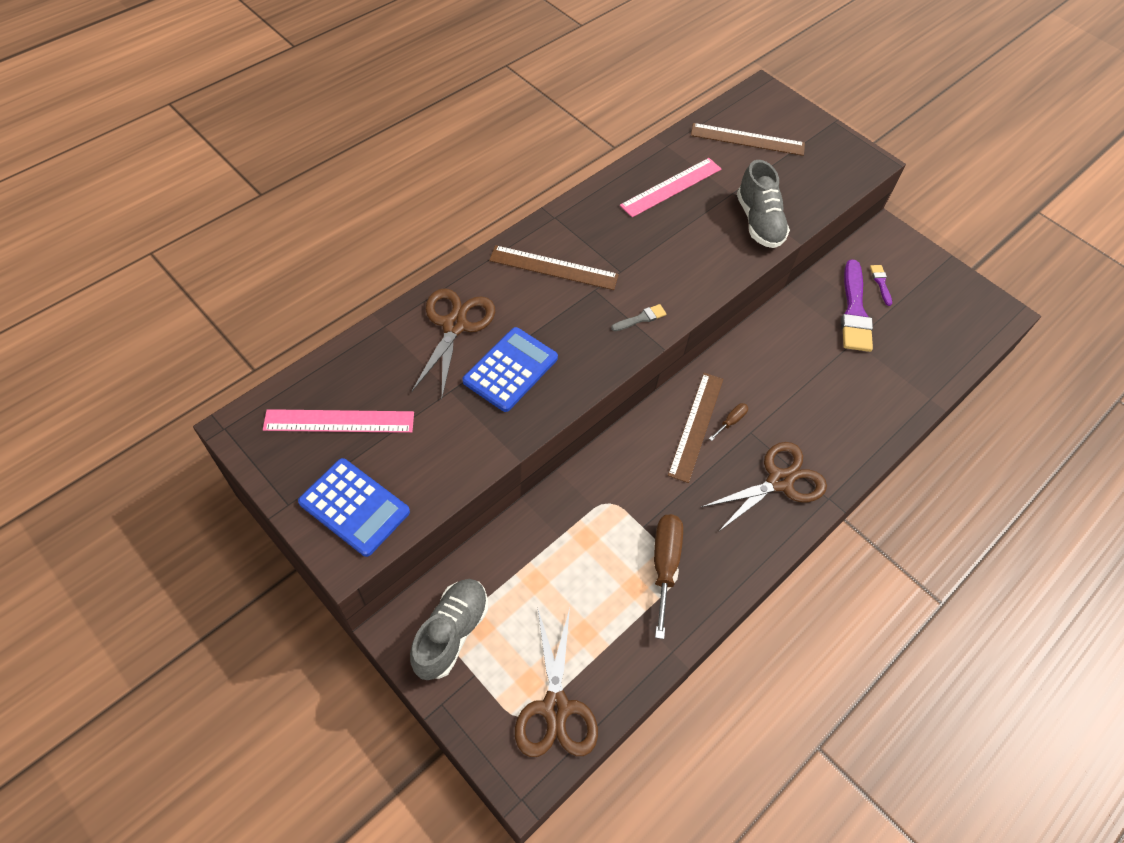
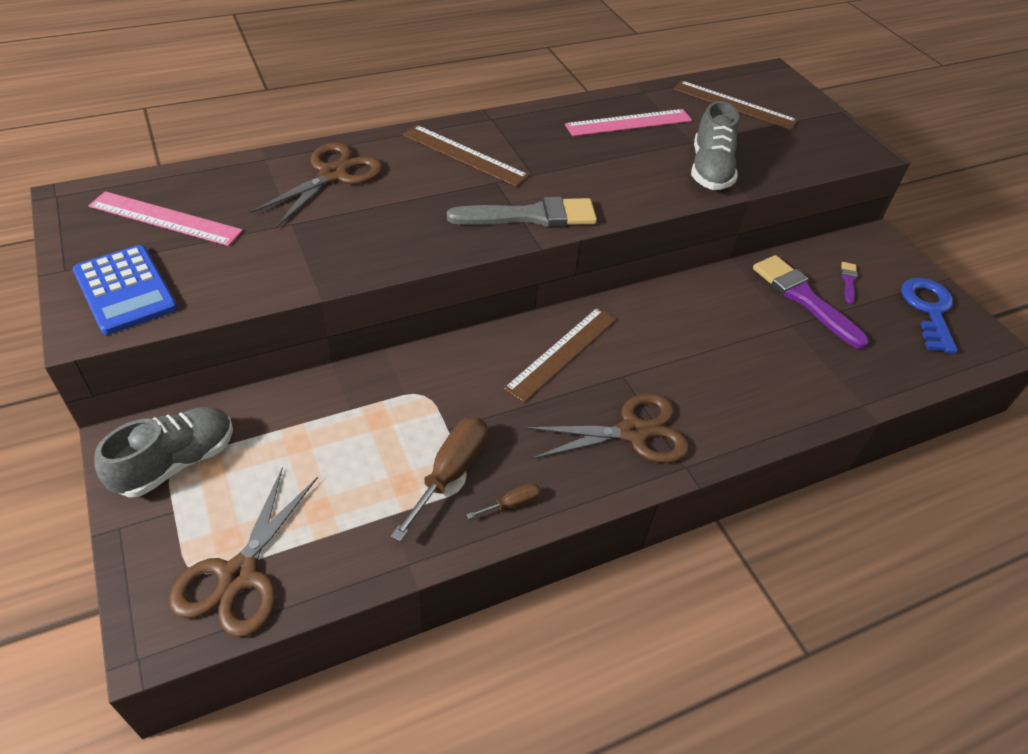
camera: 20 degrees right, 10 degrees down
(510, 369) = (364, 222): blue calculator -> none
(641, 318) = (530, 216): grey brush -> grey brush, size x2.21
(731, 421) = (605, 359): brown screwdriver -> brown screwdriver (512, 504)
(854, 311) = (804, 298): purple brush -> purple brush turned 120 degrees clockwise
(947, 293) = (929, 310): none -> blue key

